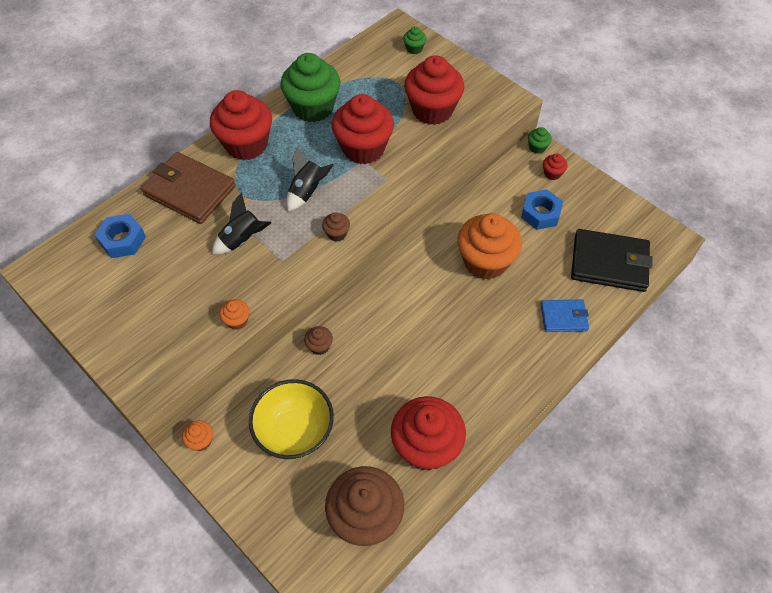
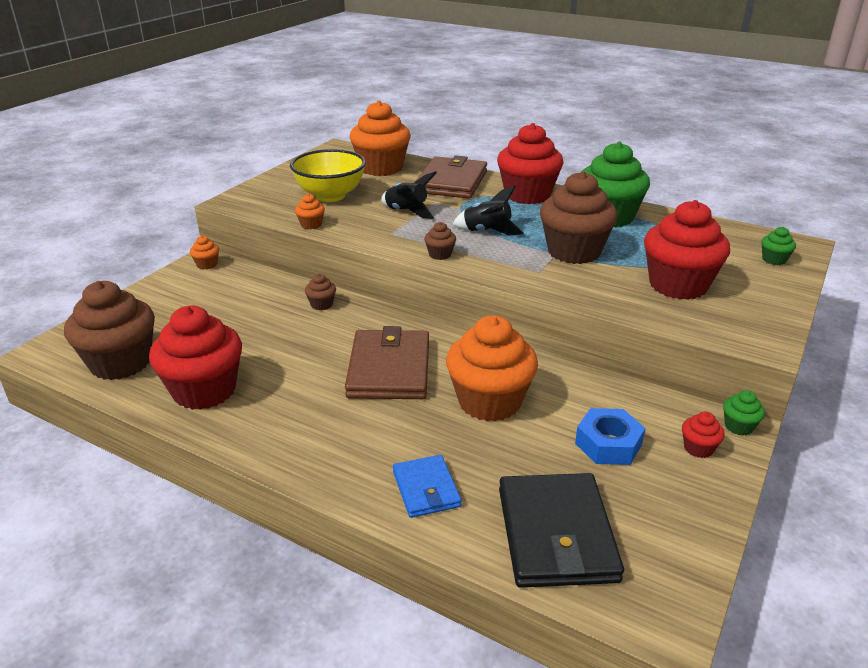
camera: 75 degrees right, 25 degrees down
(123, 240) = (381, 168): blue nut -> orange cupcake
(295, 432) = (218, 308): yellow bowl -> yellow bowl (330, 196)
(363, 148) = (573, 252): red cupcake -> brown cupcake
(431, 313) = (389, 369): none -> brown wallet

